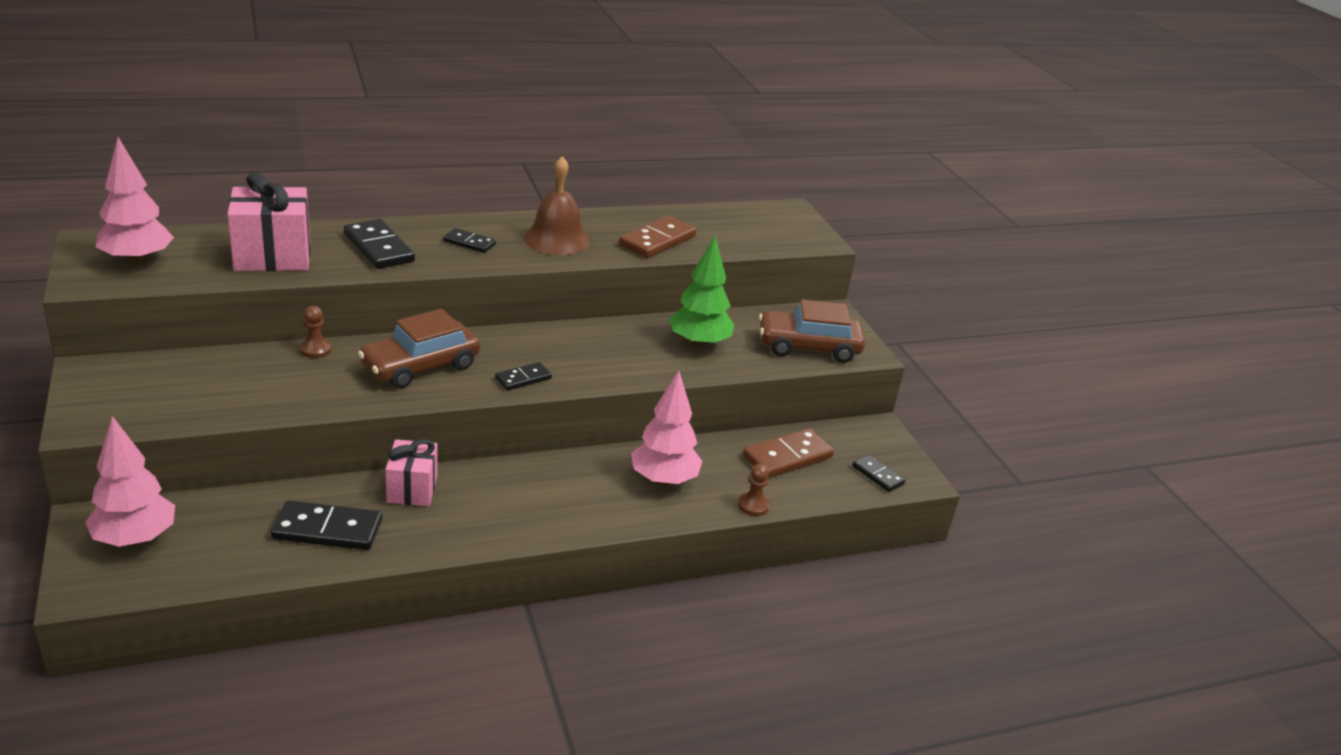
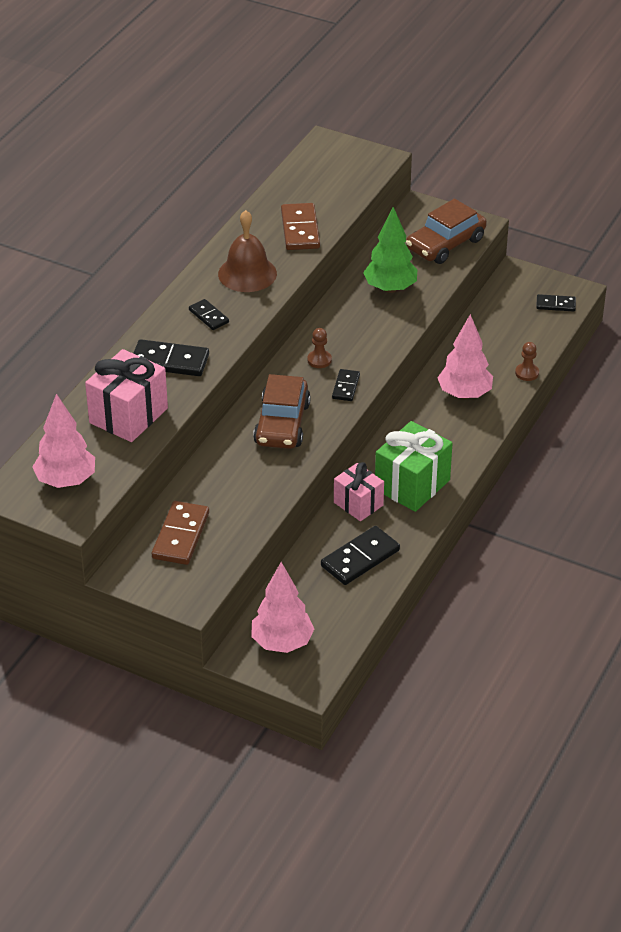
camera: 40 degrees left, 10 degrees up
(315, 349) = (209, 461): brown pawn -> brown pawn (319, 360)
(469, 243) = (208, 316): black domino -> black domino turned 75 degrees clockwise
(483, 511) = (412, 485): none -> green gift
(787, 457) = (499, 329): brown domino -> brown domino (181, 536)

